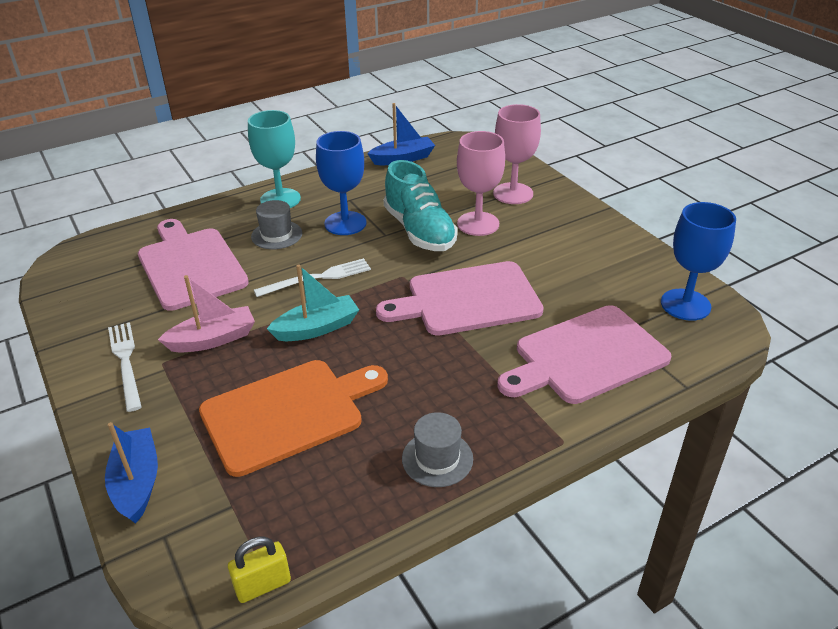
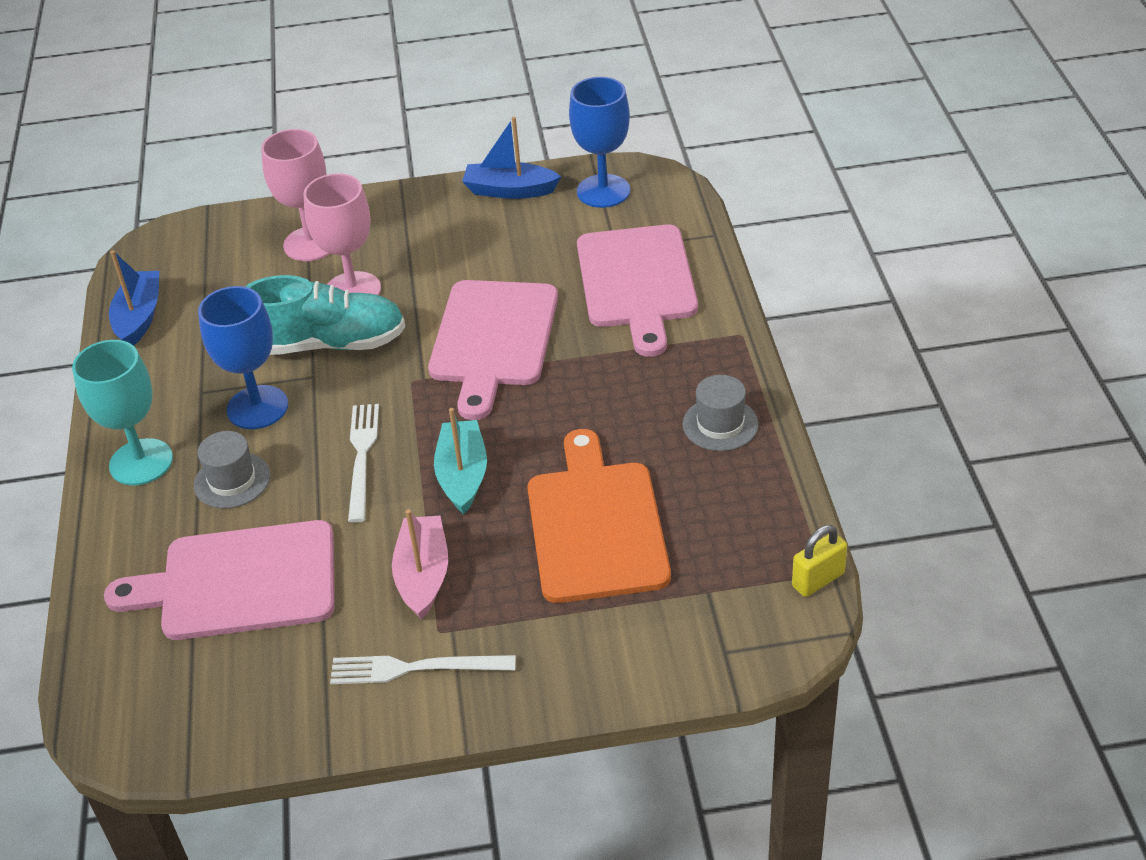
camera: 65 degrees left, 5 degrees up
(137, 482) = (637, 669): blue boat -> blue boat (510, 190)
(263, 585) = (818, 580): yellow padlock -> yellow padlock turned 60 degrees clockwise

